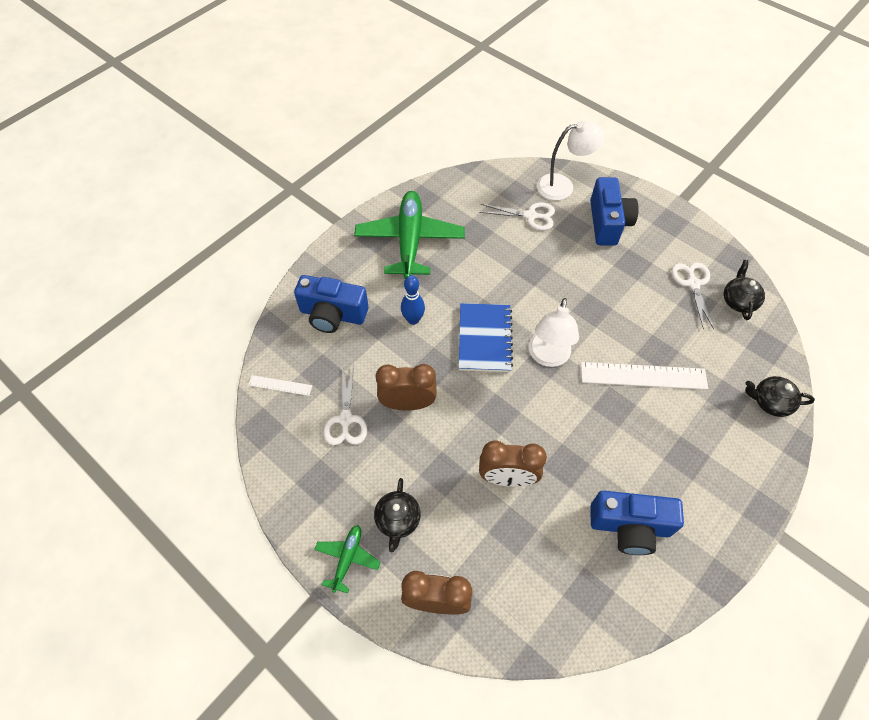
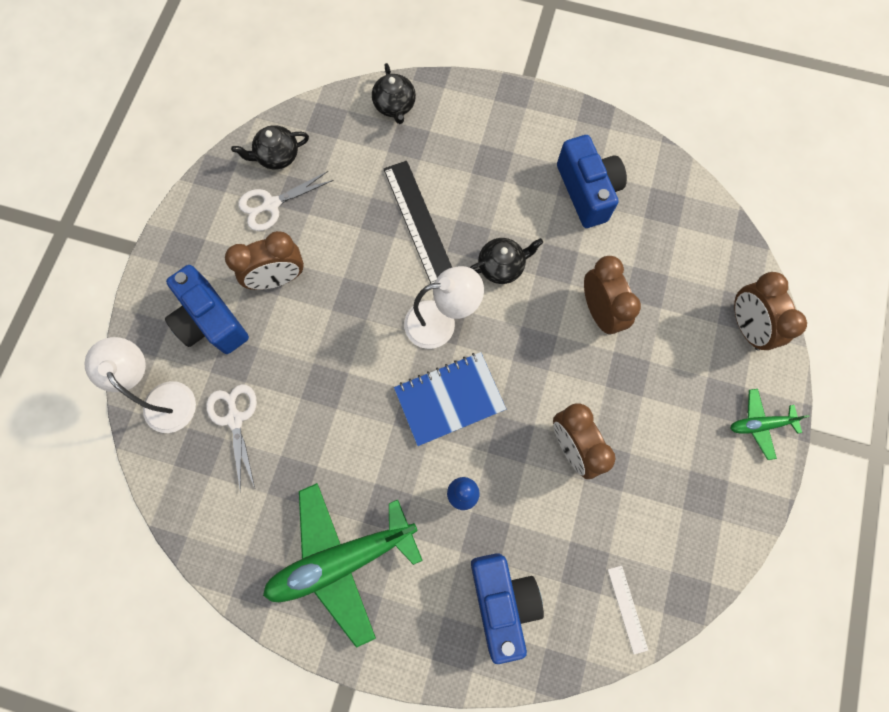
camera: 115 degrees left, 15 degrees up
(346, 419) = (626, 505): white scissors -> none
(397, 520) = (698, 395): black teapot -> black teapot (502, 266)
(608, 223) = (211, 321): blue camera -> blue camera turned 105 degrees counterclockwise
(627, 269) = (278, 278): none -> brown clock
(643, 375) = (419, 222): white ruler -> black ruler

